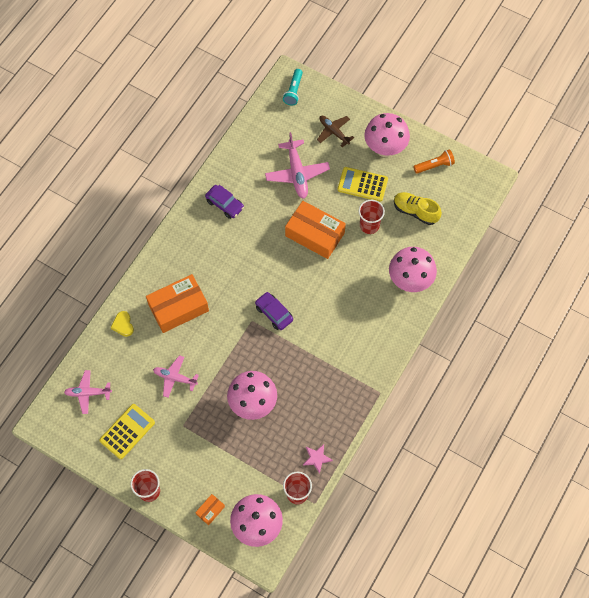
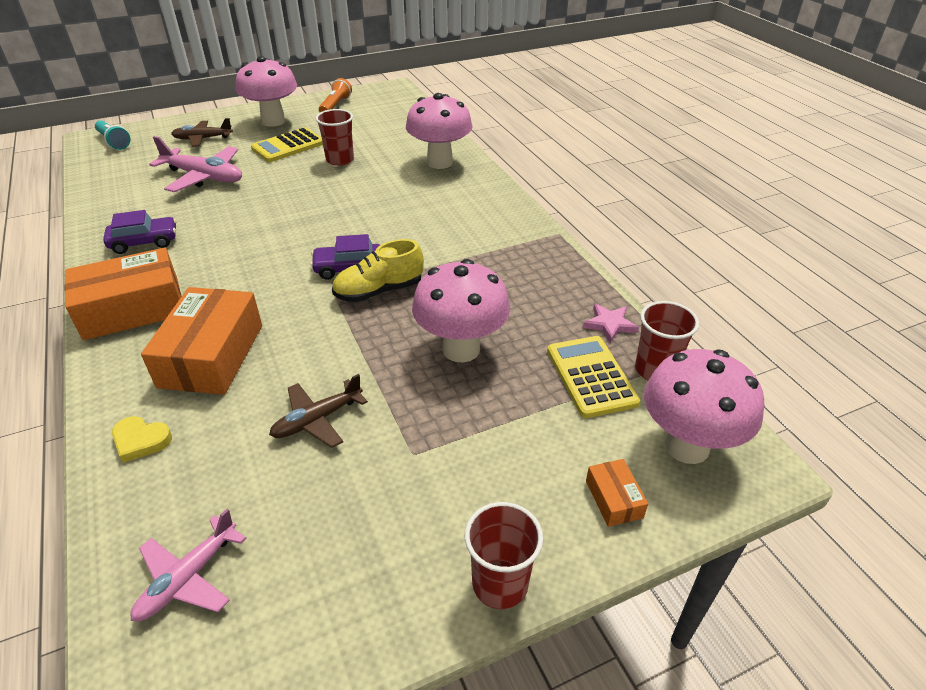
camera: 55 degrees left, 25 degrees down
(127, 431) = (339, 551): yellow calculator -> yellow calculator (591, 376)
(175, 378) = (317, 420): pink plane -> brown plane
(315, 234) = (294, 195): orange box -> orange box (132, 308)
(415, 211) = (366, 131): yellow shoe -> yellow shoe (379, 291)

